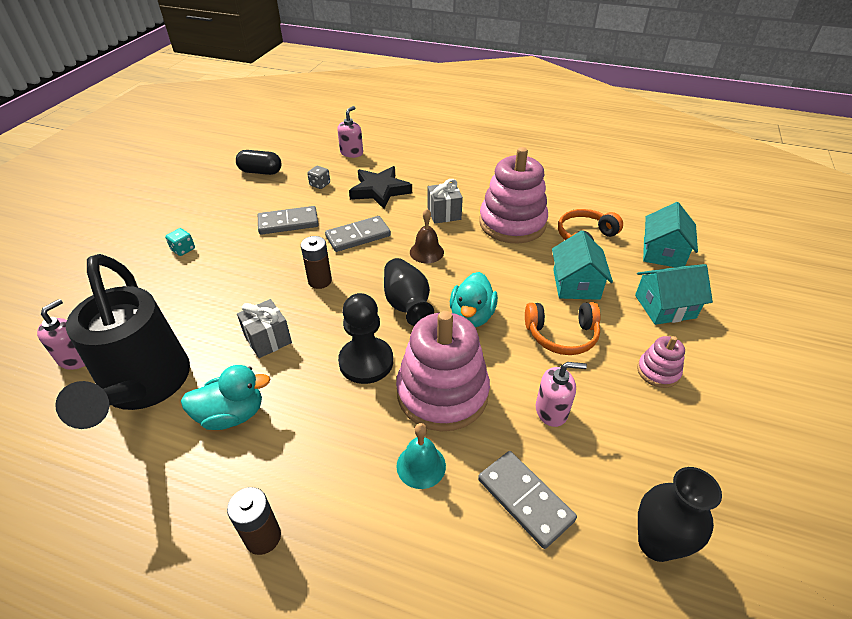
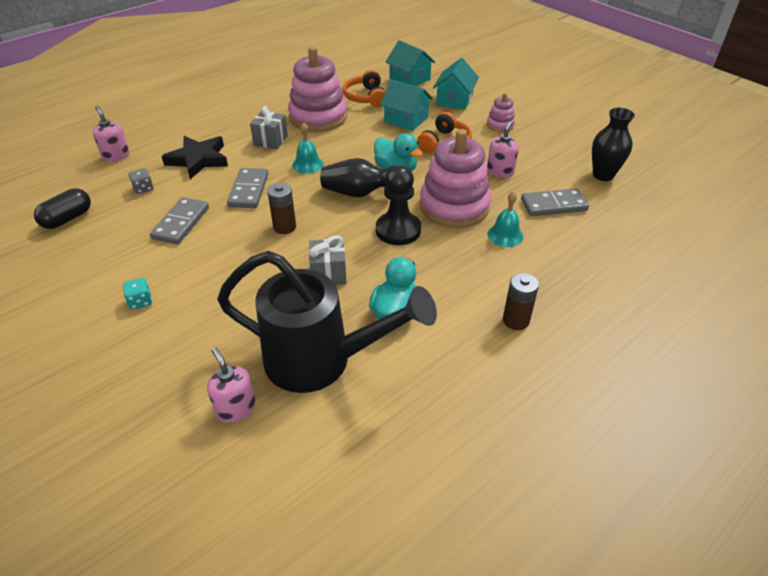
camera: 60 degrees left, 0 degrees up
(426, 252) = (307, 164): brown bell -> turquoise bell

